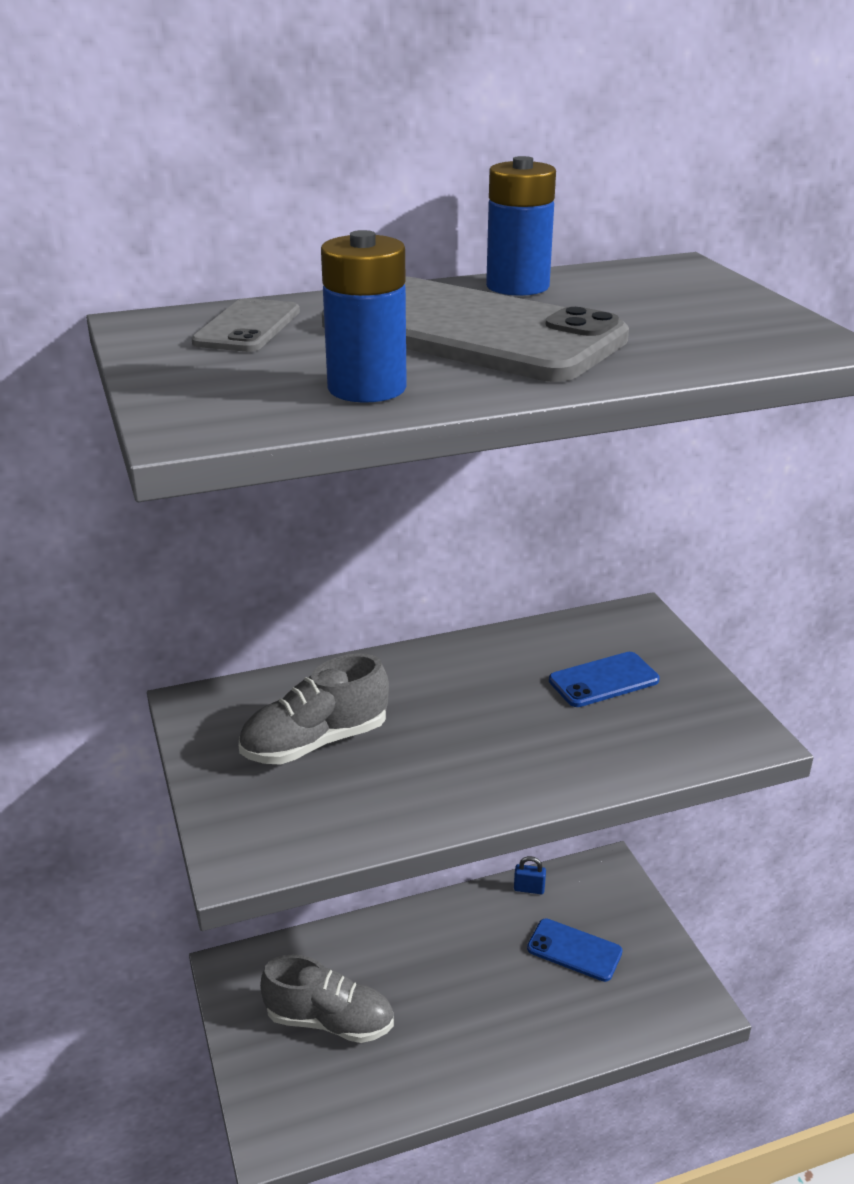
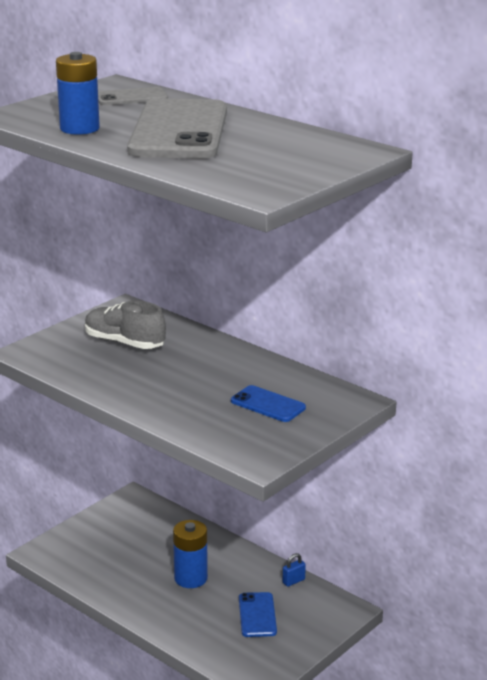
camera: 60 degrees right, 5 degrees down
(329, 1020) = (126, 542): grey shoe -> none
(517, 286) = (268, 126): blue battery -> blue battery (191, 578)
(529, 889) = (293, 581): blue padlock -> blue padlock turned 75 degrees clockwise

